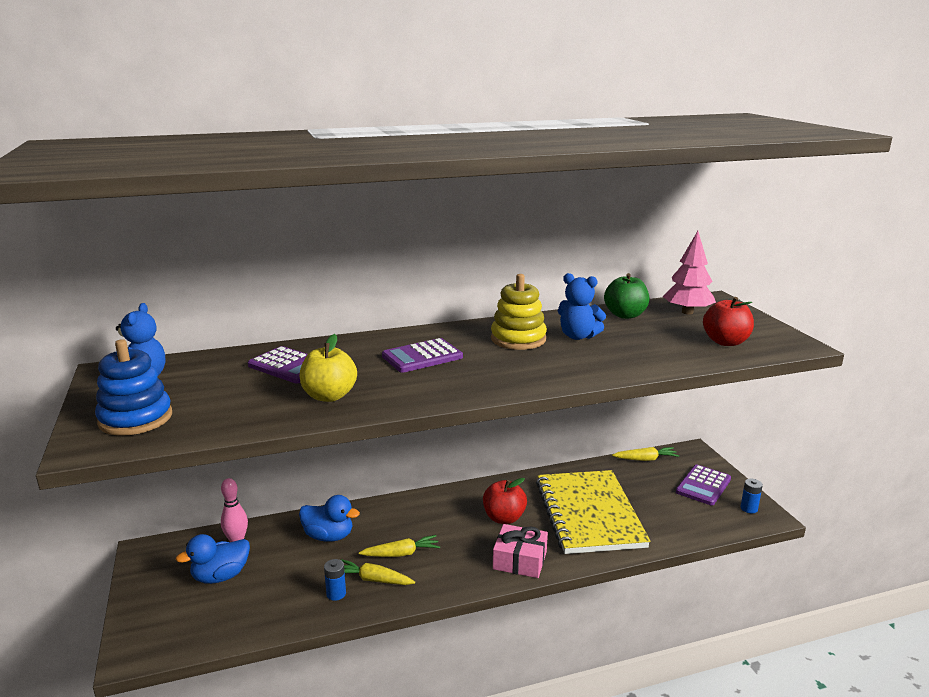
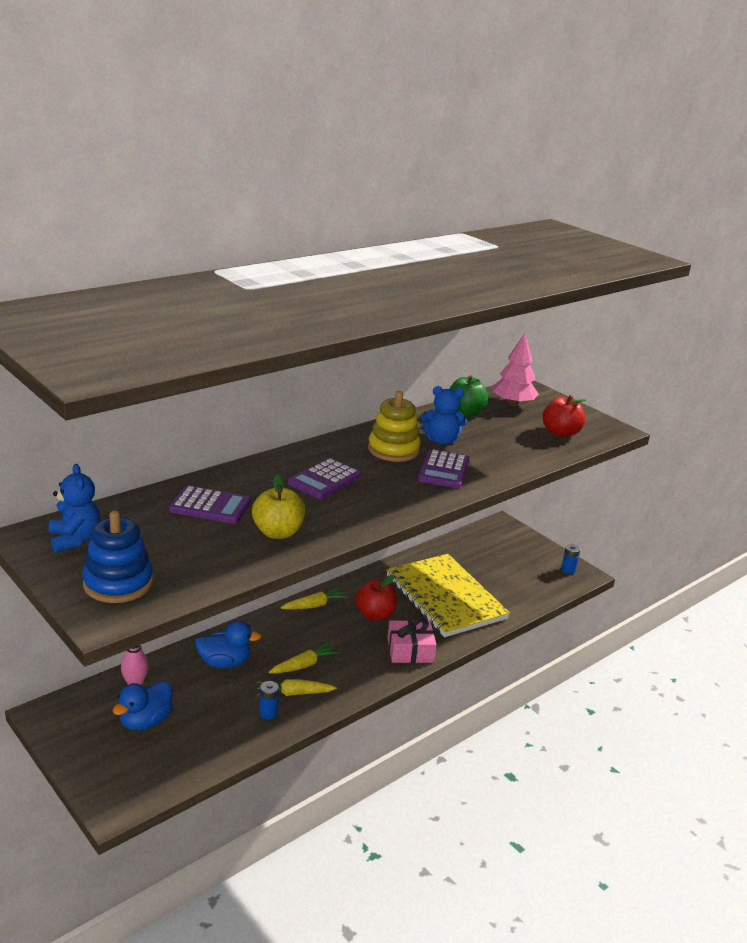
camera: 25 degrees left, 5 degrees up
(645, 459) = (467, 538): yellow carrot -> yellow carrot (314, 605)
(703, 485) = (524, 555): purple calculator -> purple calculator (443, 470)

